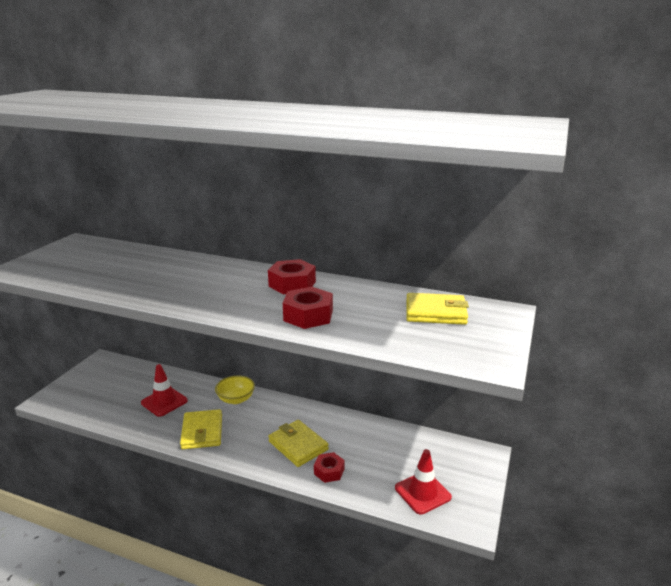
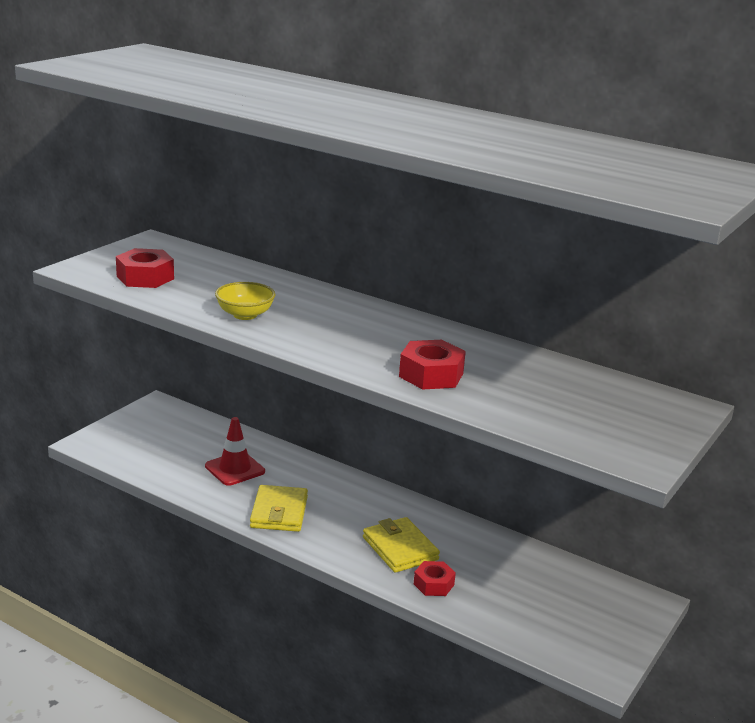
camera: 10 degrees right, 0 degrees up
(236, 399) = (328, 481): yellow bowl -> yellow bowl (245, 315)
(292, 284) = (420, 334): red nut -> red nut (145, 277)
(422, 492) = (549, 629): red traffic cone -> none
(435, 312) = (595, 394): yellow wallet -> none

